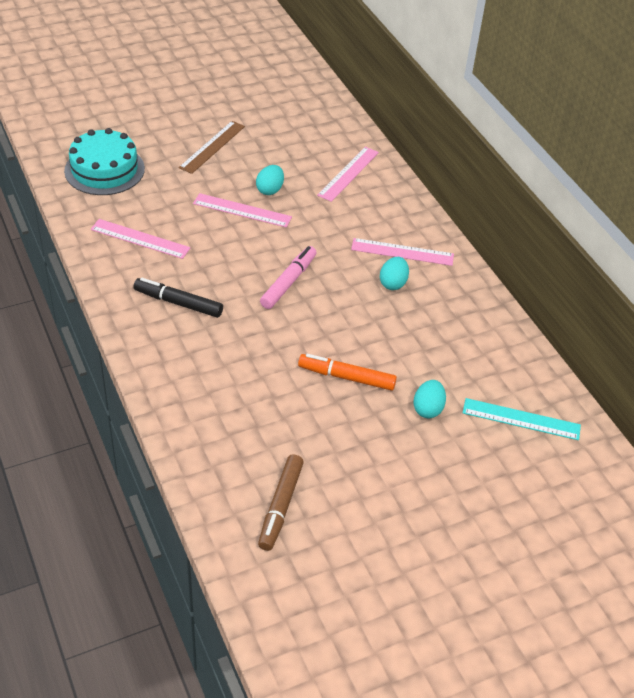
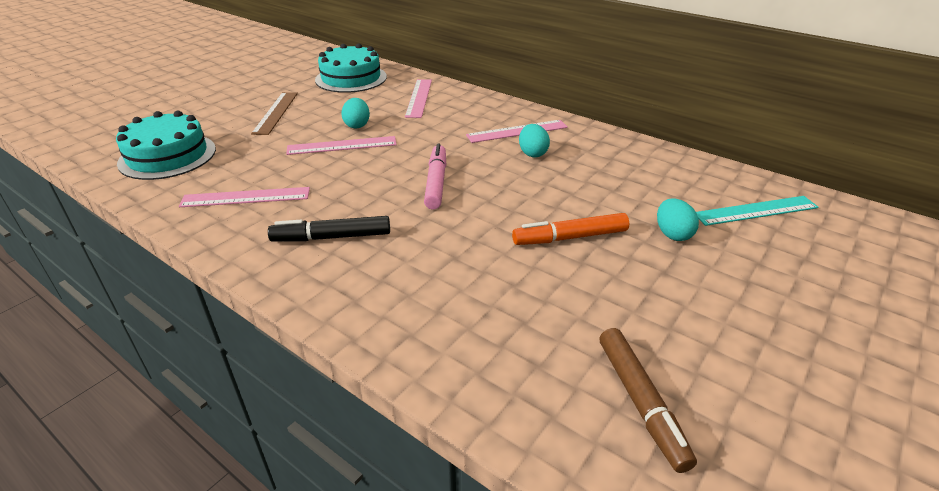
camera: 25 degrees left, 10 degrees down
(305, 121) = (351, 78): none -> turquoise cake

